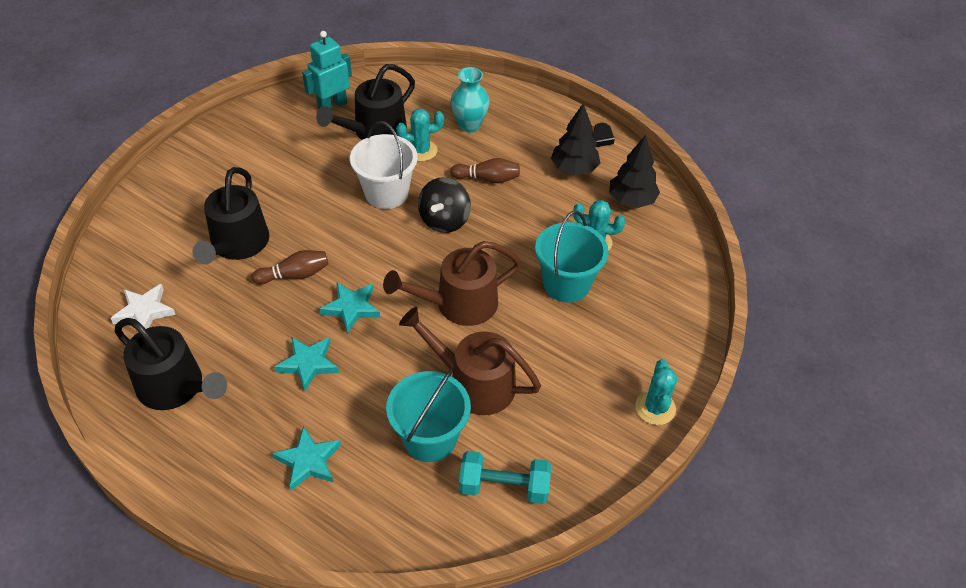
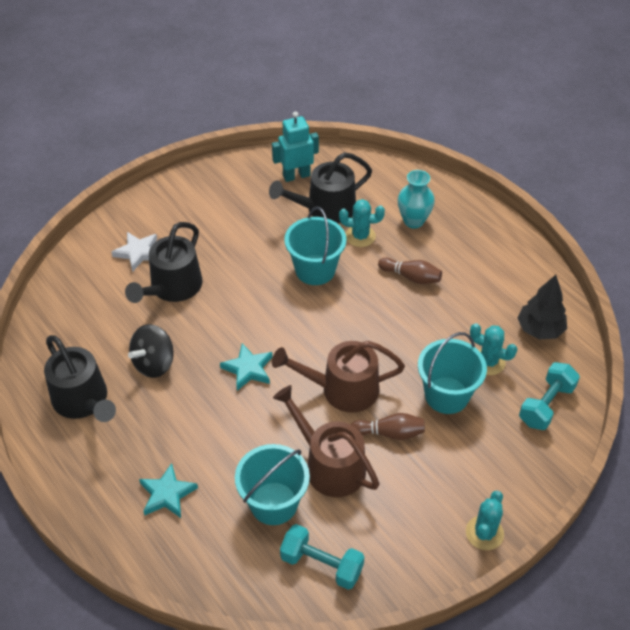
camera: 20 degrees right, 0 degrees up
(144, 311) = (79, 328): white star -> white star (138, 253)
(294, 275) = (210, 327): brown bowling pin -> brown bowling pin (390, 433)
(308, 364) = (195, 409): turquoise star -> none
(386, 193) = (315, 270): white bucket -> turquoise bucket
(444, 220) = (357, 308): black spinning top -> black spinning top (154, 363)
(574, 169) = (496, 286): black tree -> none
(600, 138) = (533, 260): black heart -> none
(665, 269) = (546, 405): none -> turquoise dumbbell

